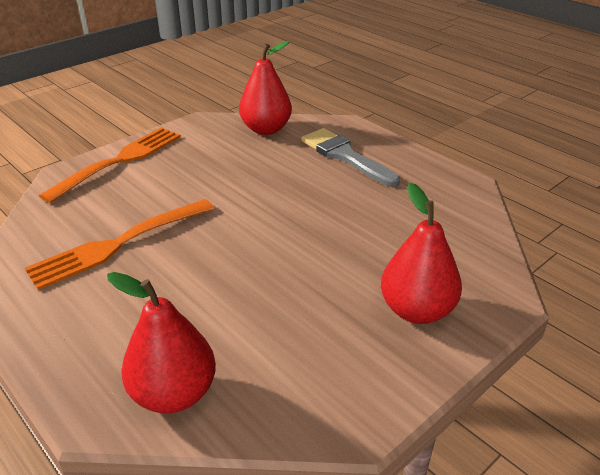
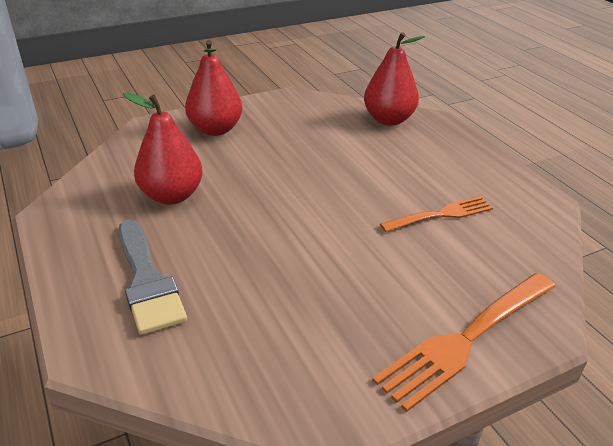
camera: 165 degrees left, 0 degrees up
(119, 243) = (440, 215): orange fork -> orange fork, size x0.63
(266, 129) = (224, 368): red pear -> red pear (172, 196)

